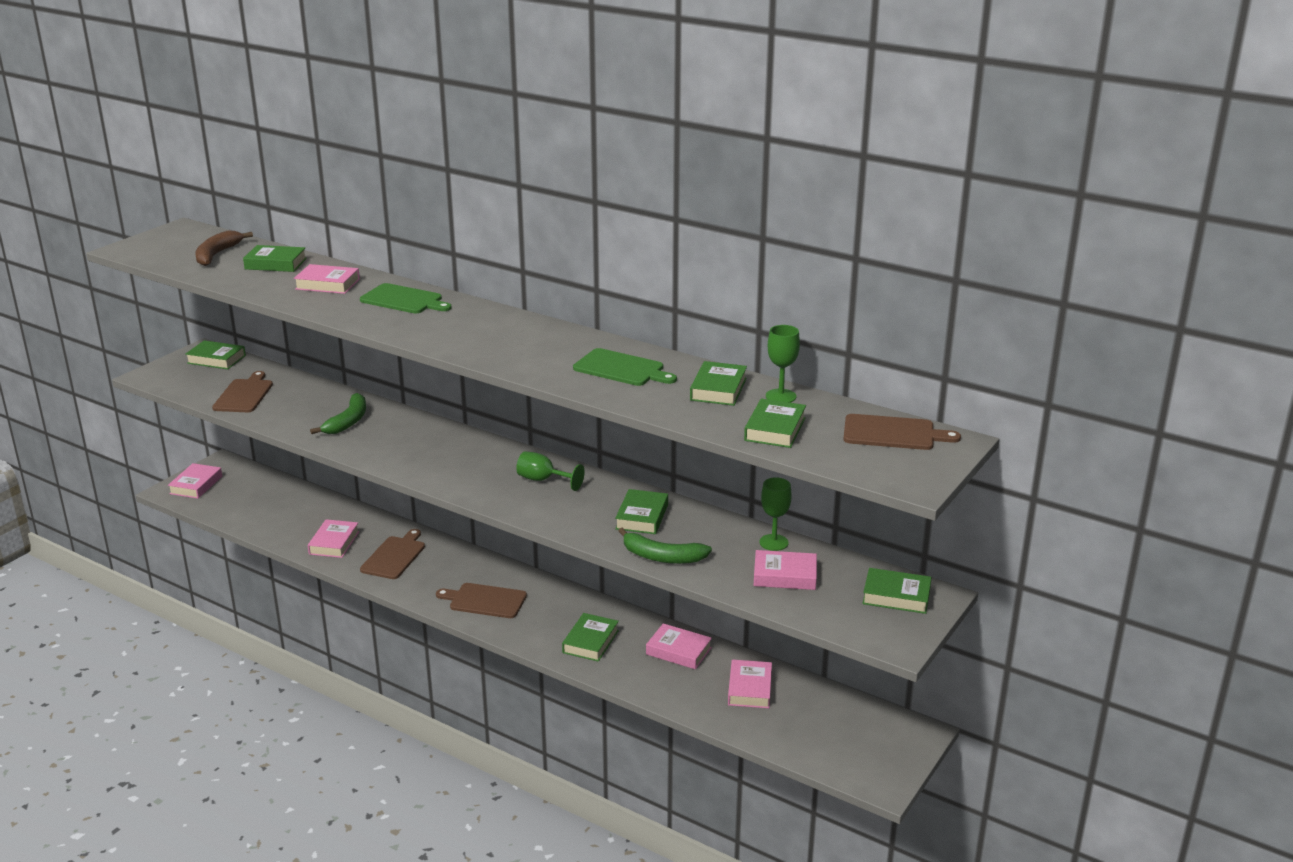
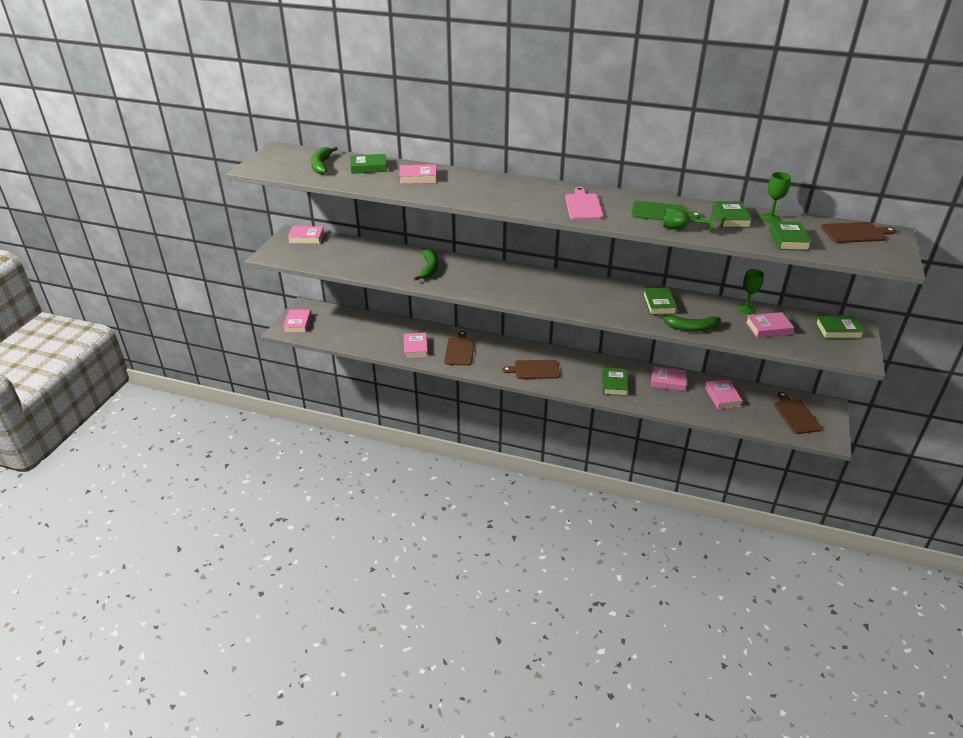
camera: 15 degrees left, 10 degrees up
(216, 359) = (306, 238): green book -> pink book
(217, 254) = (321, 165): brown banana -> green banana
(244, 395) = (345, 260): brown cutting board -> brown cutting board (796, 415)
(404, 300) = (479, 183): green cutting board -> none
(518, 346) = (583, 206): none -> pink cutting board
(543, 480) = (582, 290): green goblet -> green goblet (680, 228)

